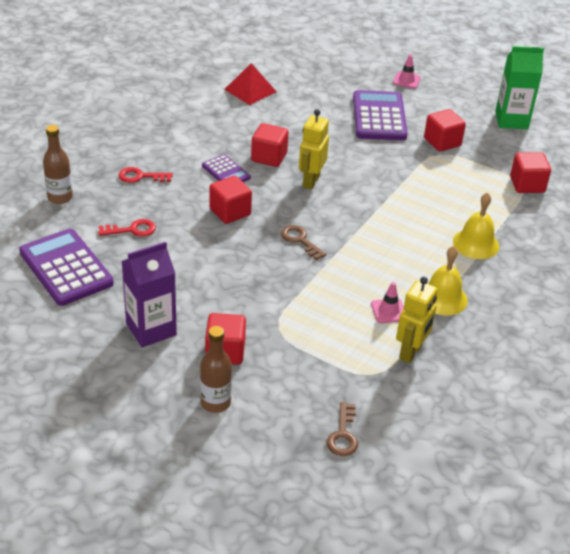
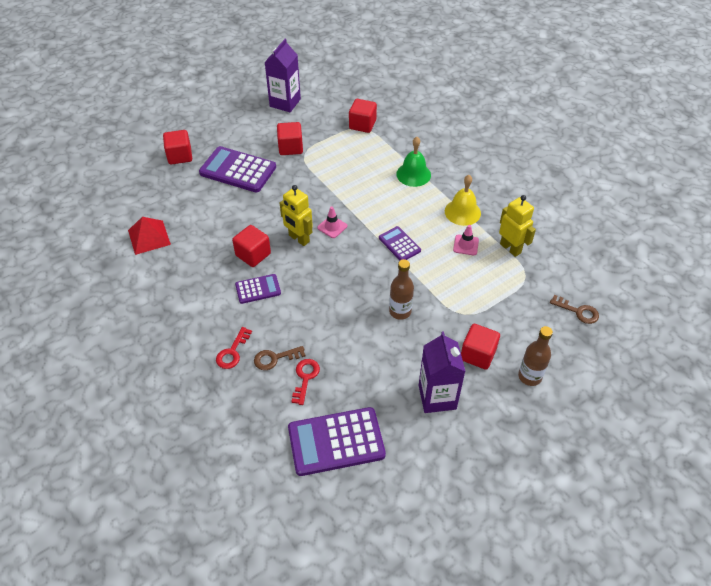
camera: 65 degrees left, 10 degrees up
(60, 197) = (231, 424): brown bottle -> brown bottle (400, 311)
(230, 212) = (313, 302): red cube -> red cube (180, 156)
(300, 240) = (368, 269): brown key -> brown key (275, 358)
(352, 256) = (399, 244): none -> purple calculator
(406, 80) = (199, 137): pink traffic cone -> pink traffic cone (332, 227)
(476, 243) = (413, 174): yellow bell -> green bell
(511, 120) = (285, 103): green carton -> purple carton

